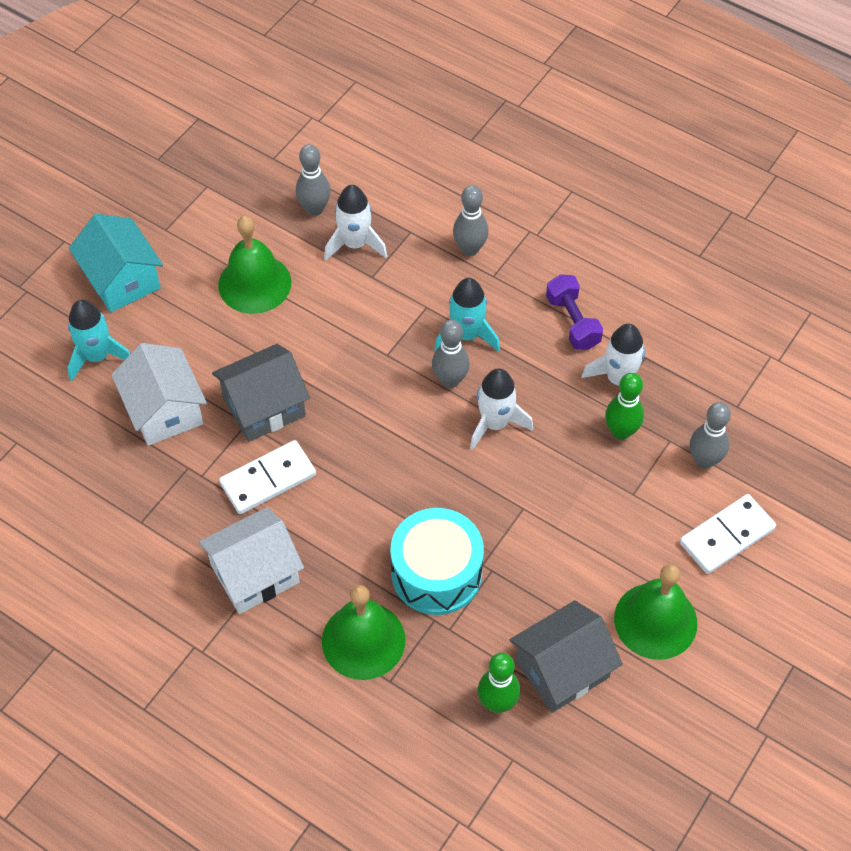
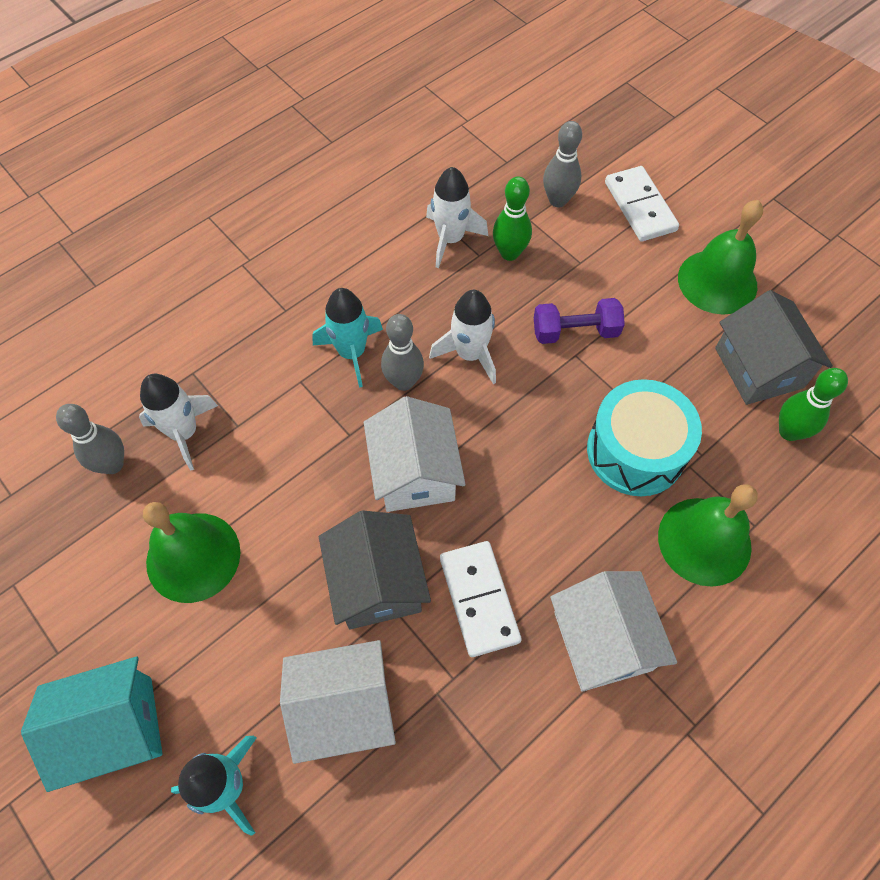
camera: 75 degrees left, 5 degrees up
(366, 409) = (414, 472): none -> white house
(470, 249) = (241, 322): grey bowling pin -> none
(572, 322) = (369, 258): purple dumbbell -> purple dumbbell (575, 331)

